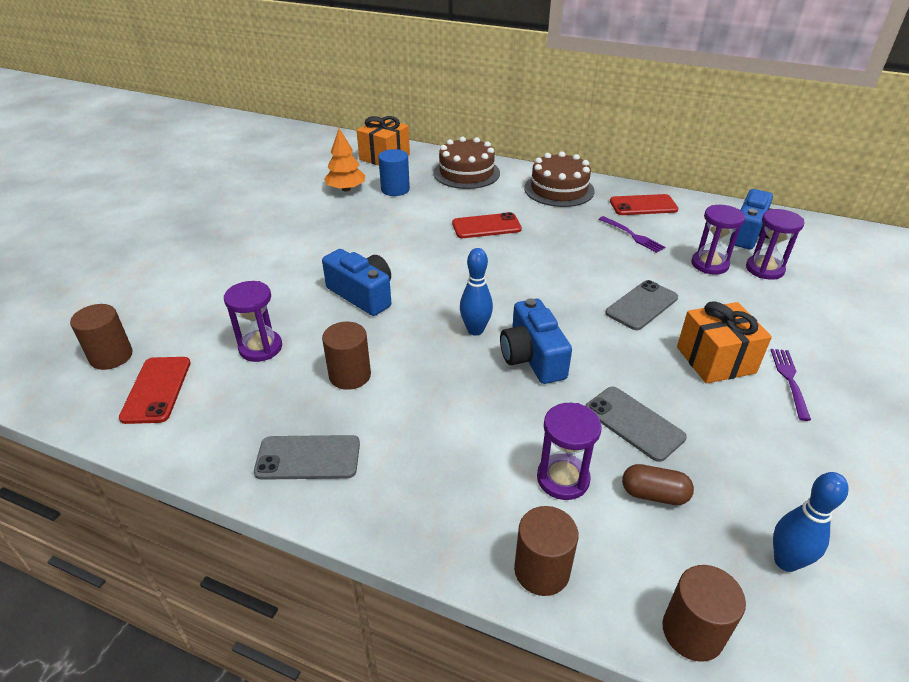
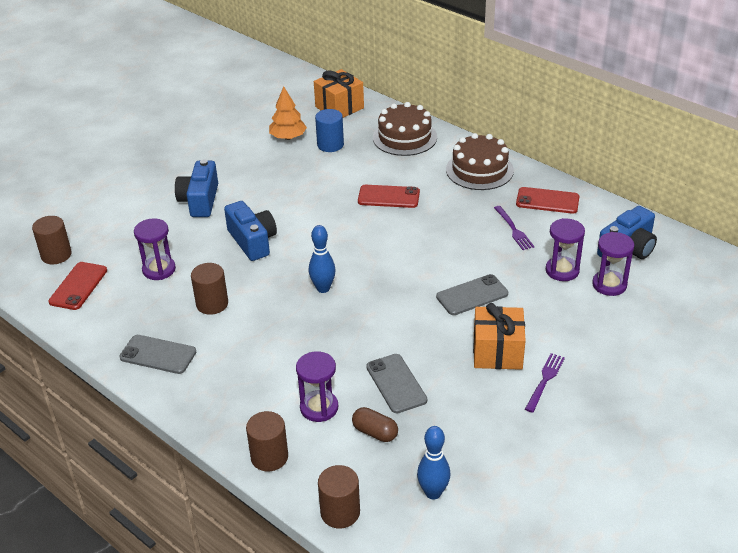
camera: 20 degrees right, 0 degrees up
(532, 357) = (353, 319): blue camera -> blue camera (200, 201)

